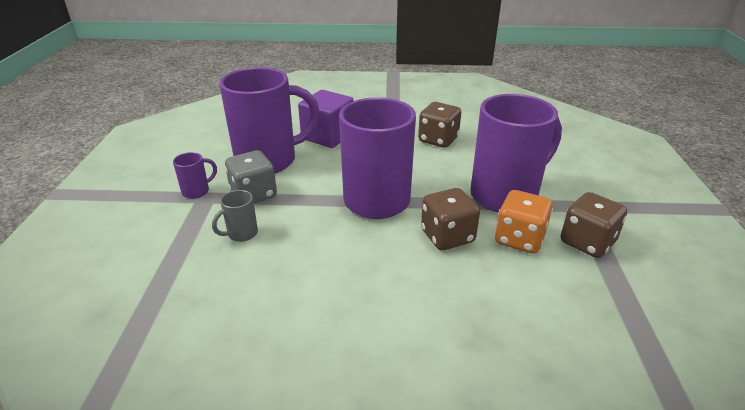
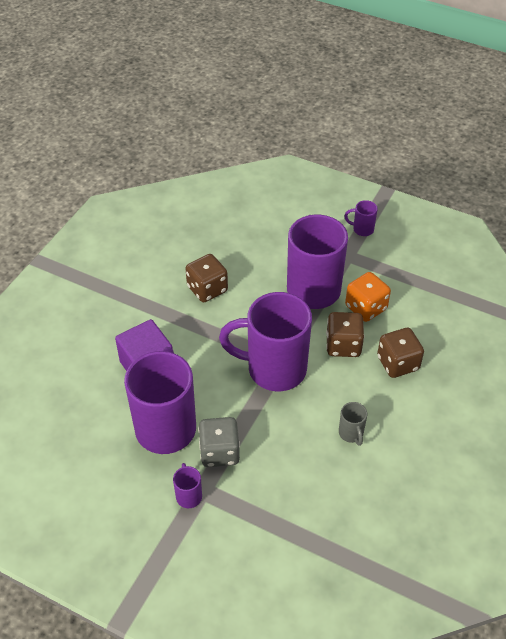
camera: 65 degrees left, 15 degrees up
(241, 234) = (274, 474): grey mug -> grey mug (351, 434)
(587, 242) = (386, 275): brown dice -> brown dice (398, 363)
(632, 206) = (362, 229): none -> purple mug

